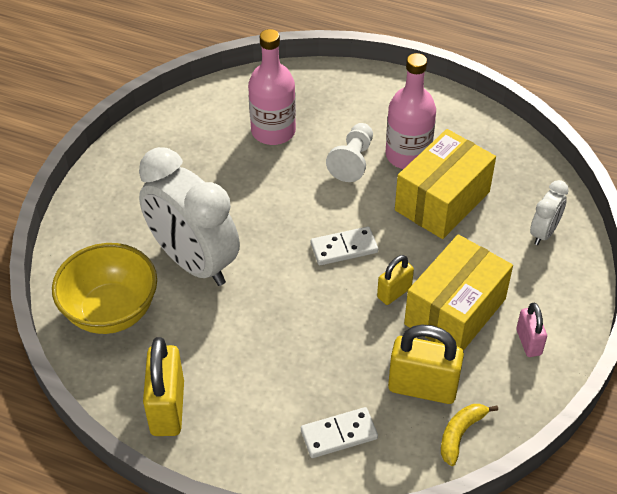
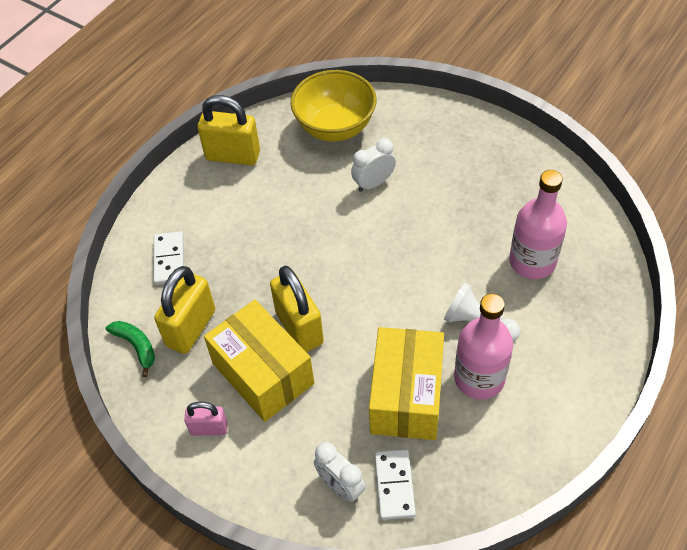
camera: 105 degrees right, 5 degrees up
(194, 262) = (373, 183): white clock -> white clock, size x0.46
(344, 248) = (363, 296): white domino -> white domino (394, 485)
(394, 292) = (299, 327): yellow padlock -> yellow padlock, size x1.76
(442, 201) = (406, 396): yellow box -> yellow box turned 45 degrees clockwise
(460, 434) = (136, 346): yellow banana -> green banana

